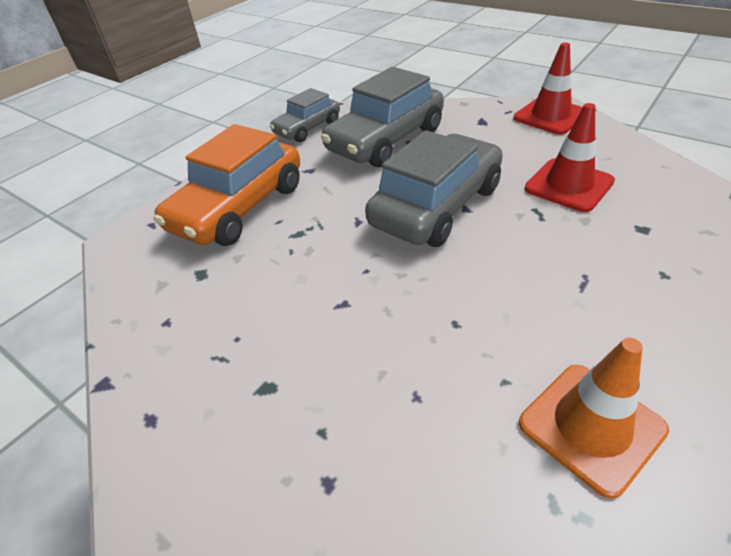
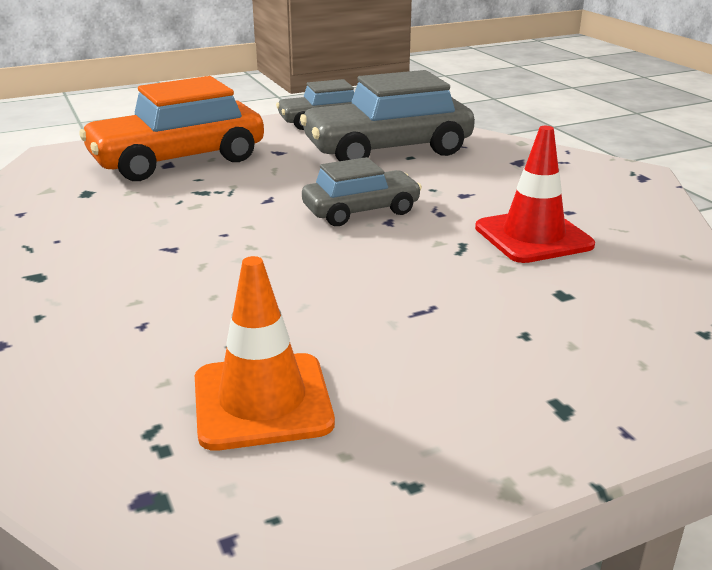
camera: 25 degrees right, 15 degrees down
(436, 206) = (361, 211): grey car -> grey car, size x0.58
(550, 116) = (609, 177): red traffic cone -> none

